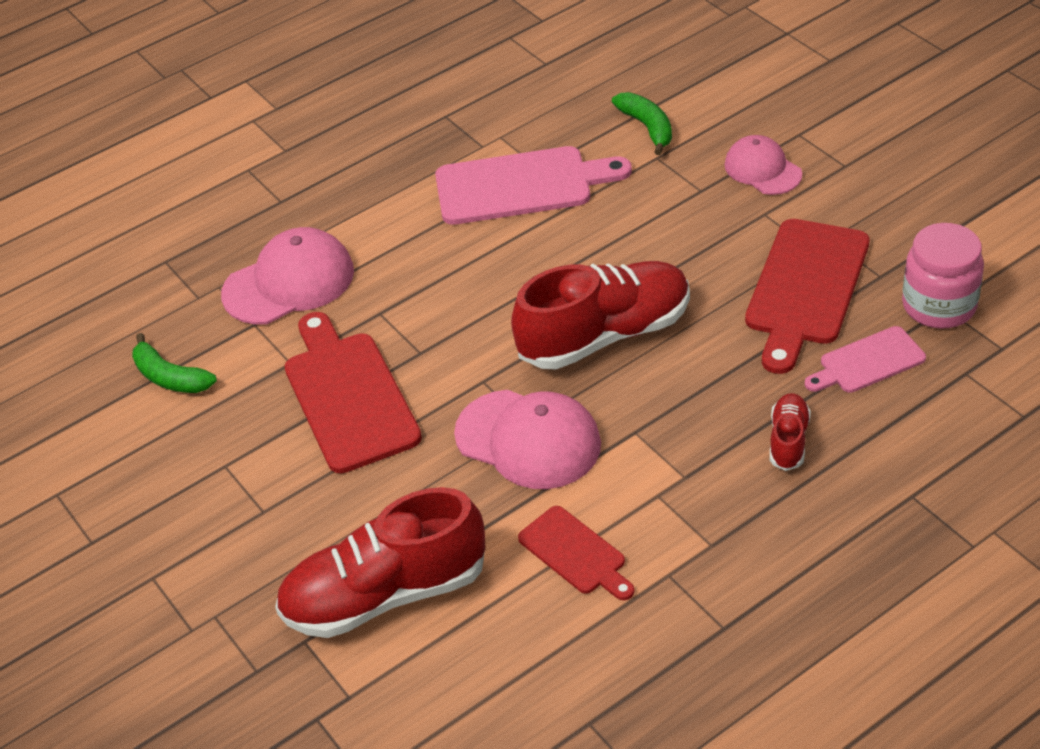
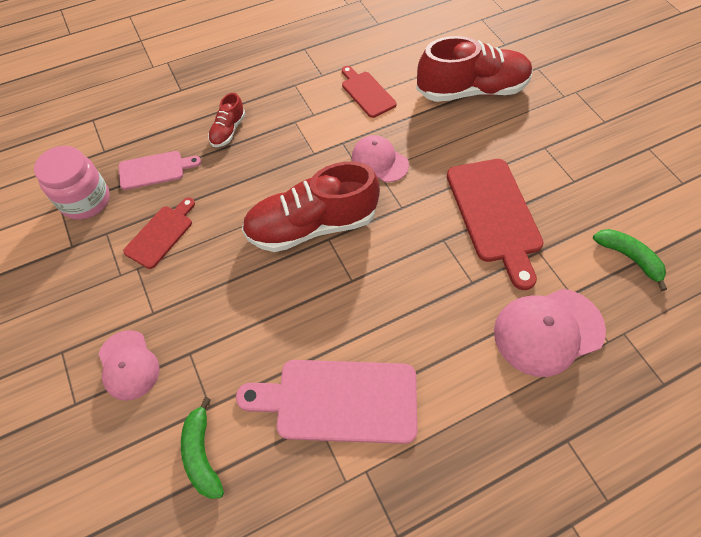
camera: 175 degrees left, 15 degrees up
(528, 439) = (379, 160): pink cap -> pink cap, size x0.64
(805, 288) = (161, 234): red cutting board -> red cutting board, size x0.56

